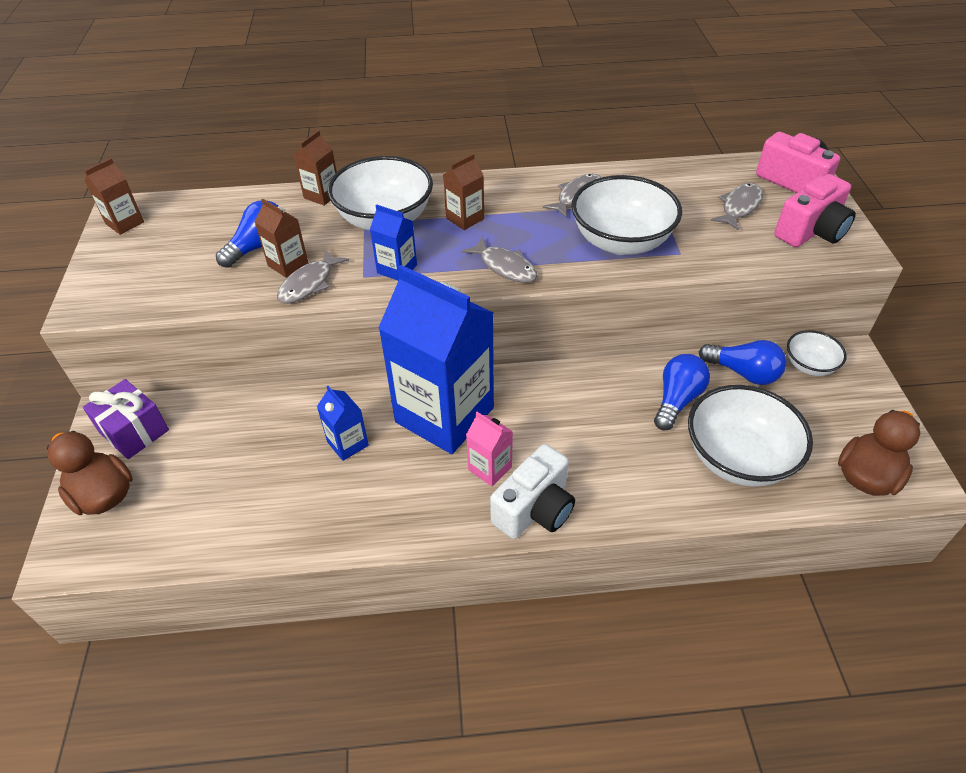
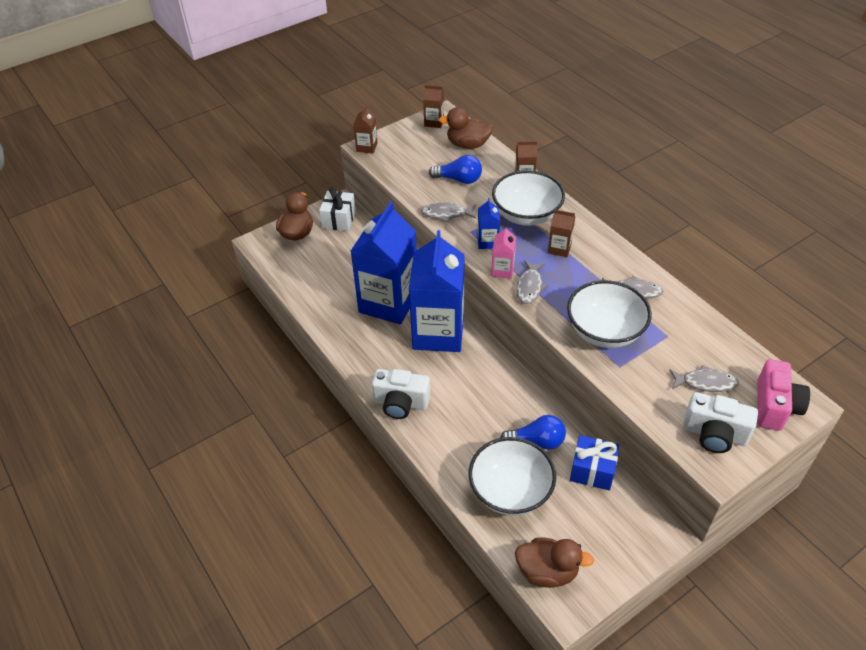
camera: 60 degrees right, 0 degrees up
(134, 431) = (338, 219): purple gift -> white gift
(206, 213) = (468, 144): none -> brown duck
(288, 264) = (454, 198): brown carton -> brown carton (367, 147)
(347, 443) = (388, 302): blue carton -> blue carton, size x2.41
(490, 468) = (415, 370): pink carton -> pink carton (502, 270)
(743, 373) = (592, 471): blue light bulb -> blue gift
(809, 365) = (632, 509): white bowl -> none
(811, 231) = (714, 434): pink camera -> white camera

